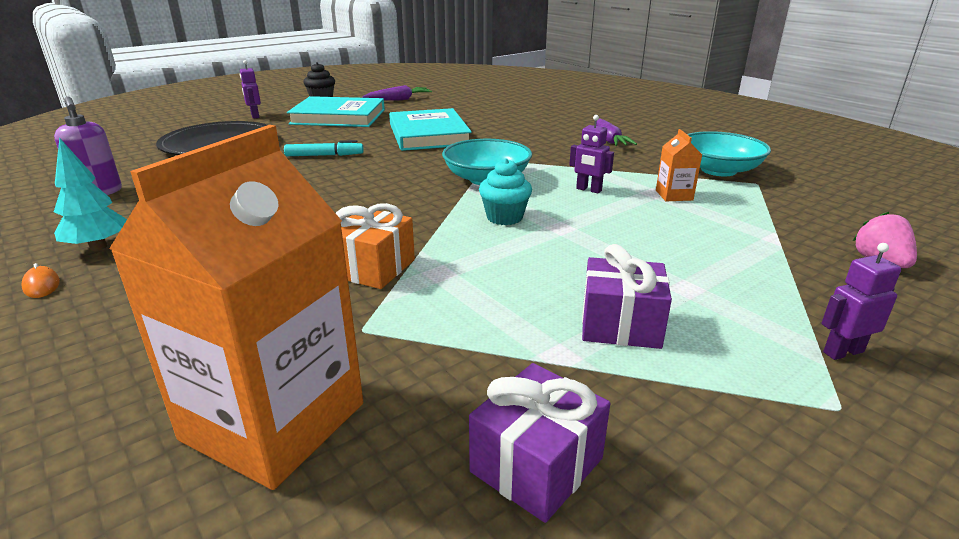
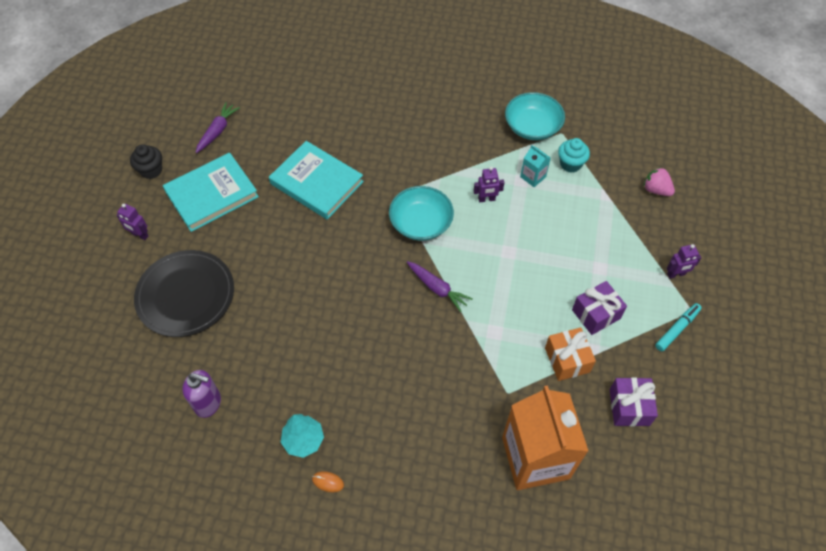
camera: 40 degrees left, 30 degrees up
(324, 155) = (285, 260): turquoise marker -> turquoise marker (676, 329)
(374, 268) = (462, 350): orange gift -> orange gift (567, 360)
(504, 217) = (473, 261): turquoise cupcake -> turquoise cupcake (570, 164)
(609, 140) = (440, 118): purple carrot -> purple carrot (437, 288)
(674, 195) = (533, 177): orange carton -> turquoise carton
(843, 352) = (676, 274): purple robot -> purple robot turned 135 degrees counterclockwise

